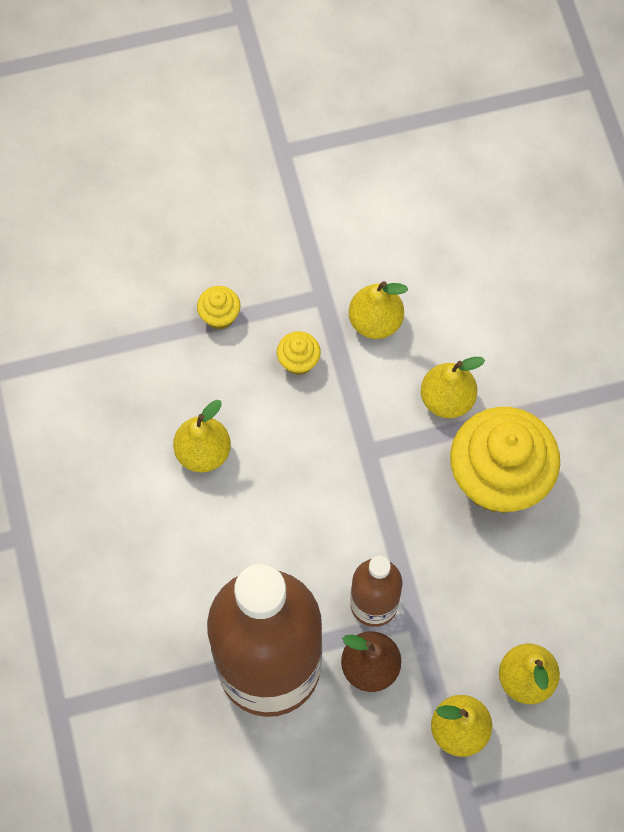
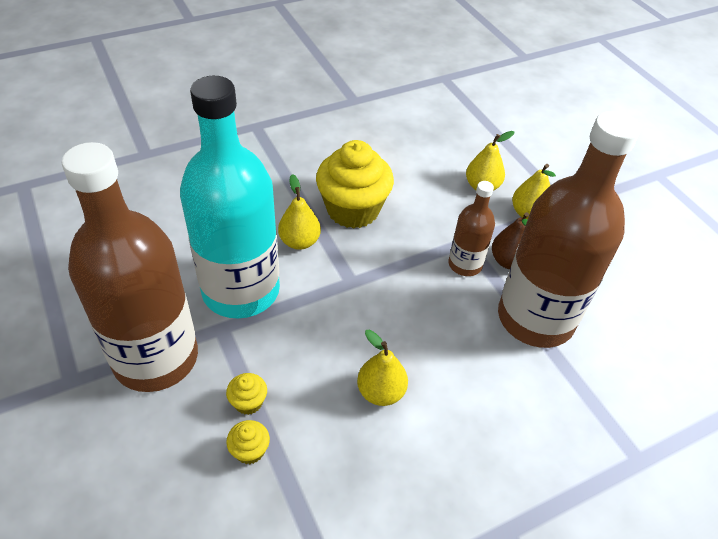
camera: 105 degrees left, 20 degrees down
(294, 229) = (156, 358): none -> brown bottle
(298, 361) = (284, 336): yellow cupcake -> yellow cupcake (250, 450)
(375, 321) = (241, 290): yellow pear -> turquoise bottle

